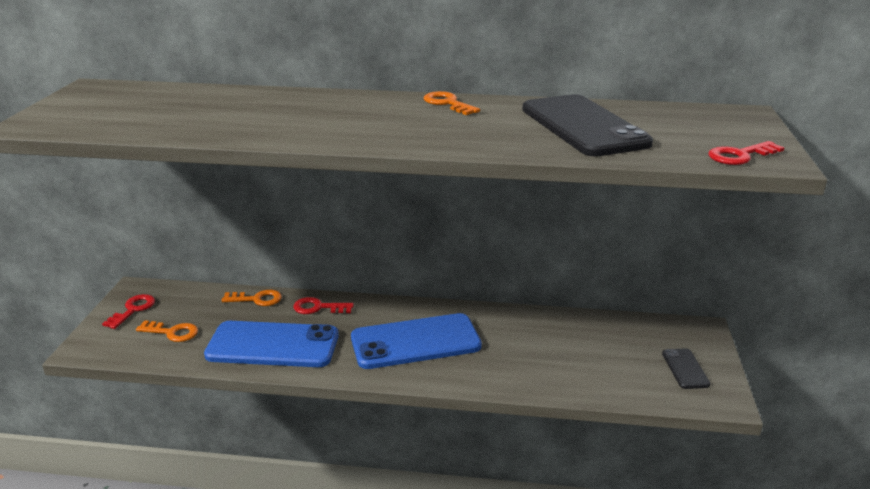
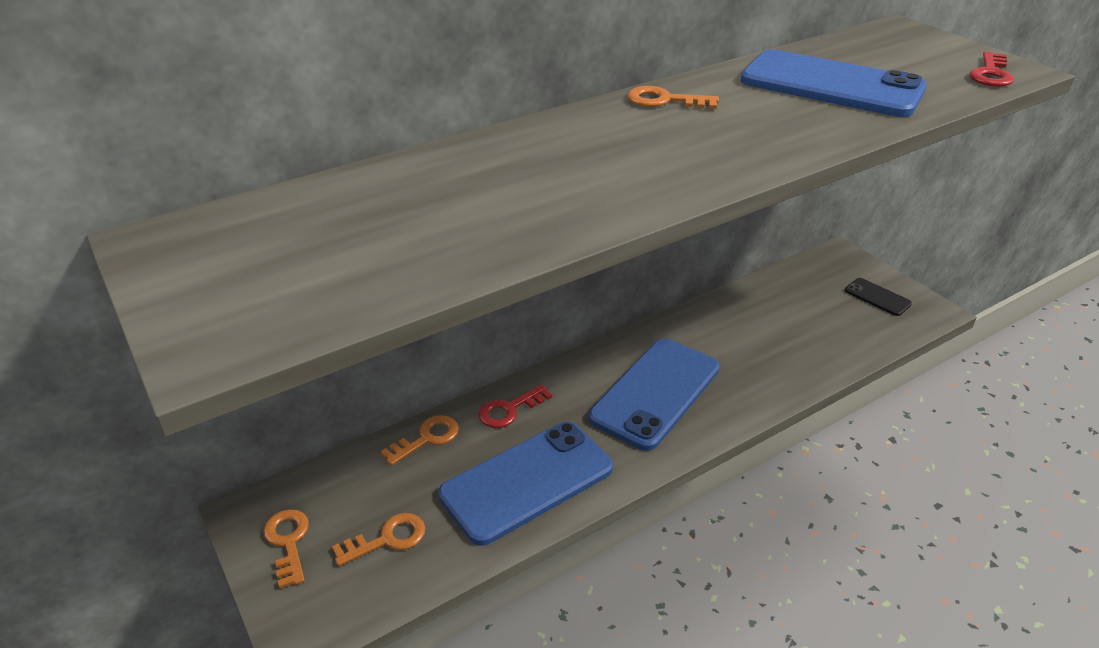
camera: 40 degrees left, 10 degrees up
(133, 309) = (288, 542): red key -> orange key
(583, 126) = (831, 85): black phone -> blue phone

